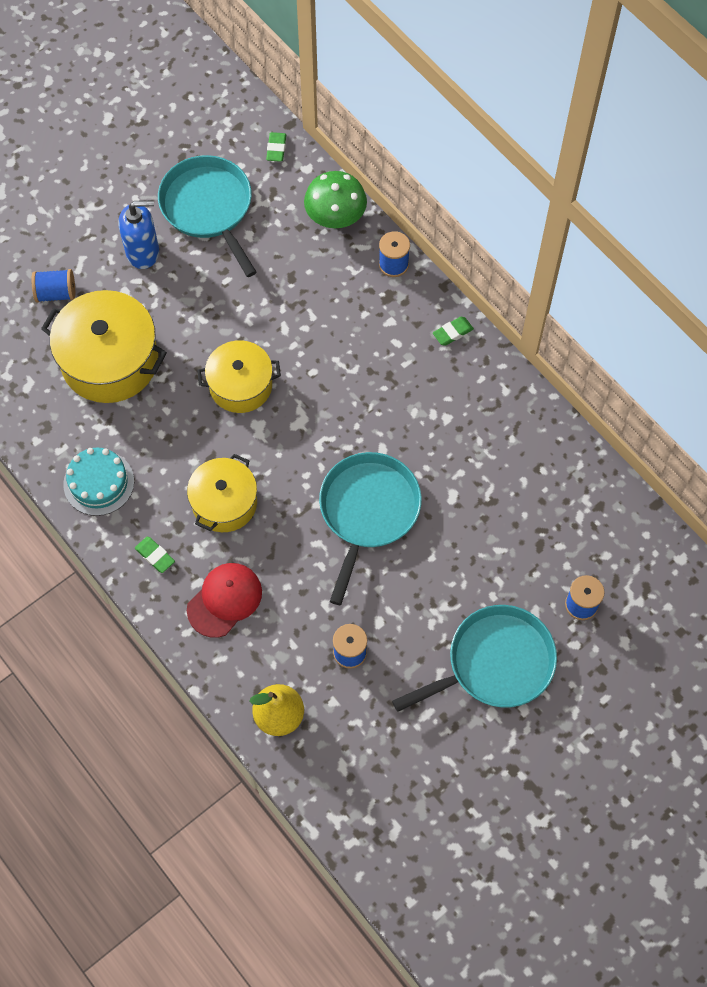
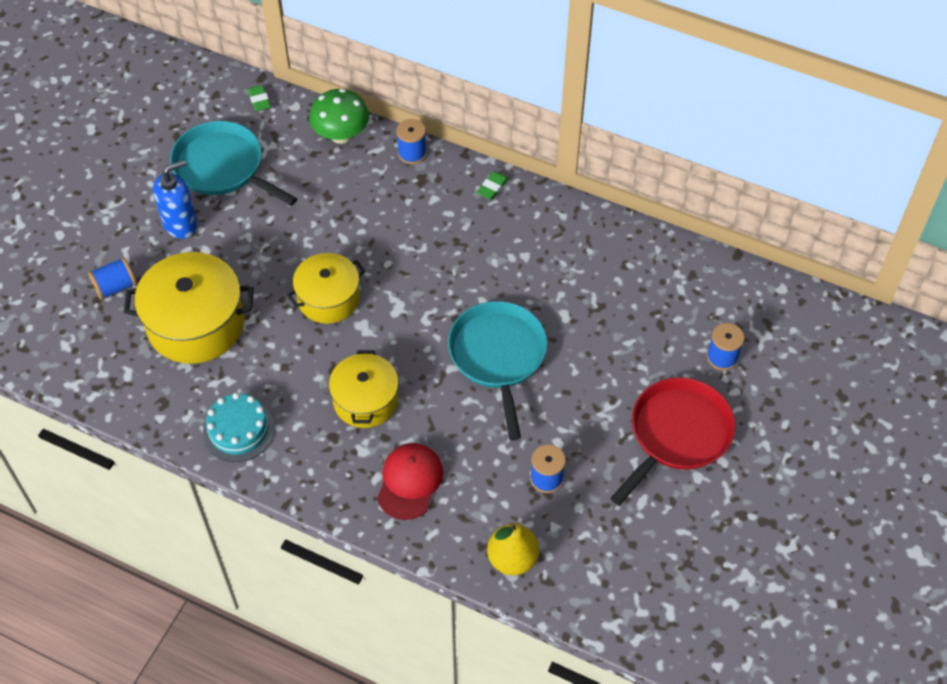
camera: 25 degrees left, 10 degrees down
(155, 556) = (325, 471): green eraser -> none
(495, 663) = (677, 434): turquoise pan -> red pan

